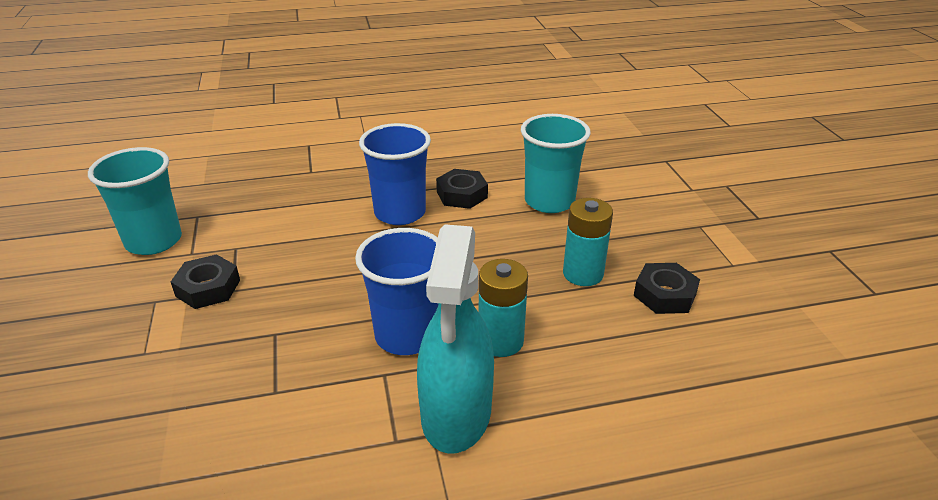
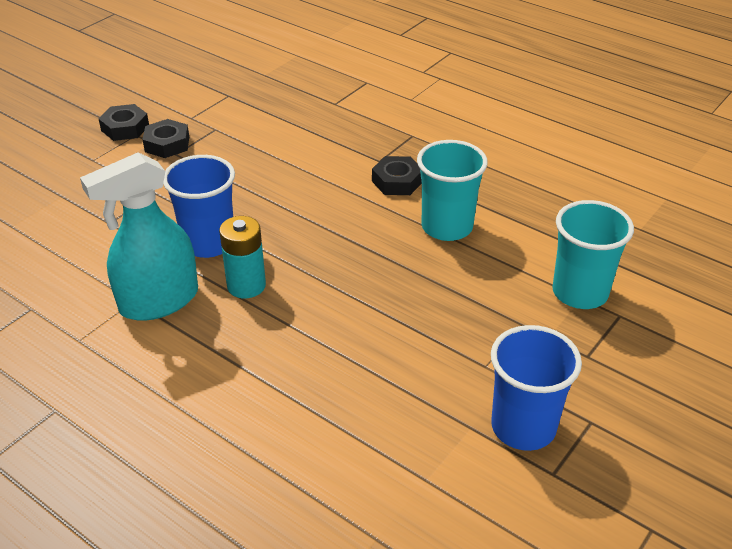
camera: 50 degrees right, 5 degrees up
(154, 241) = (186, 98): turquoise cup -> turquoise cup (580, 292)
(400, 213) = (336, 167): blue cup -> blue cup (523, 427)
(583, 274) = (369, 288): turquoise battery -> none
(664, 294) = (393, 342): black nut -> black nut (125, 128)

